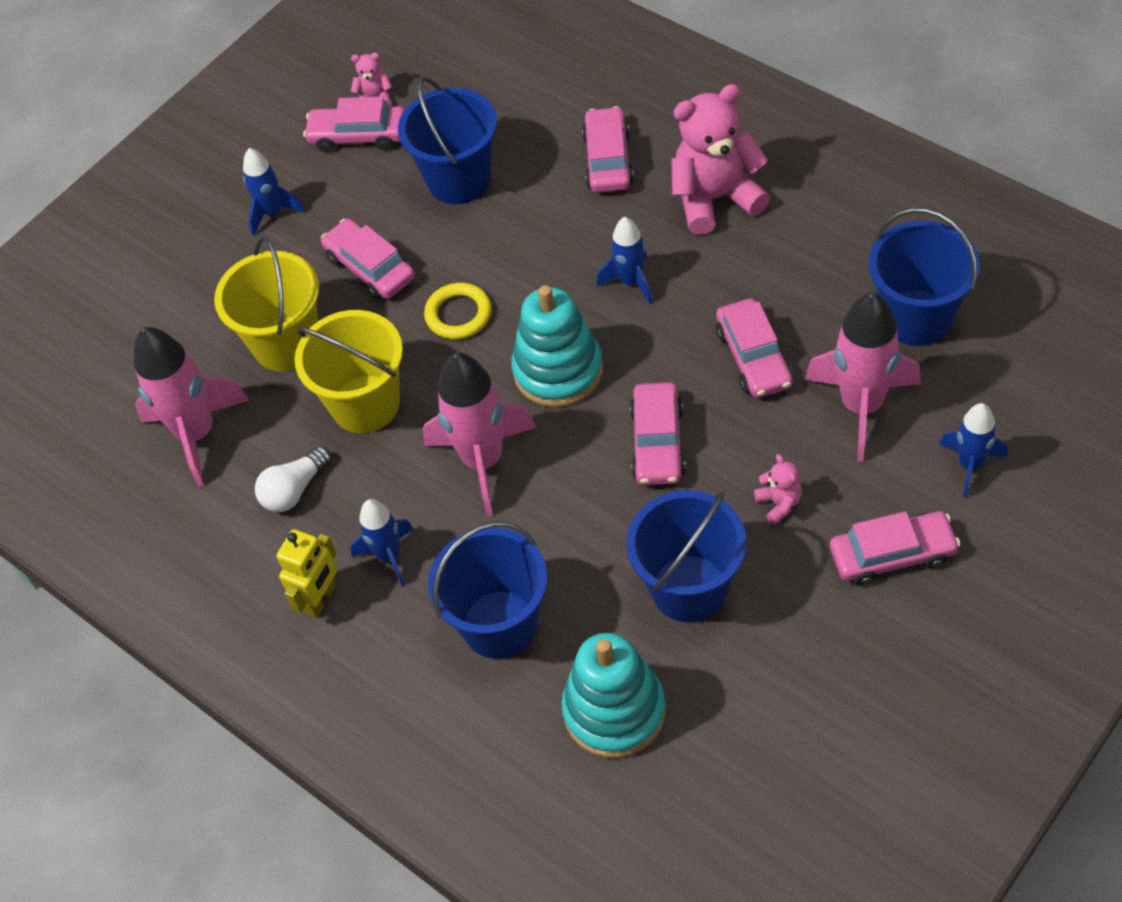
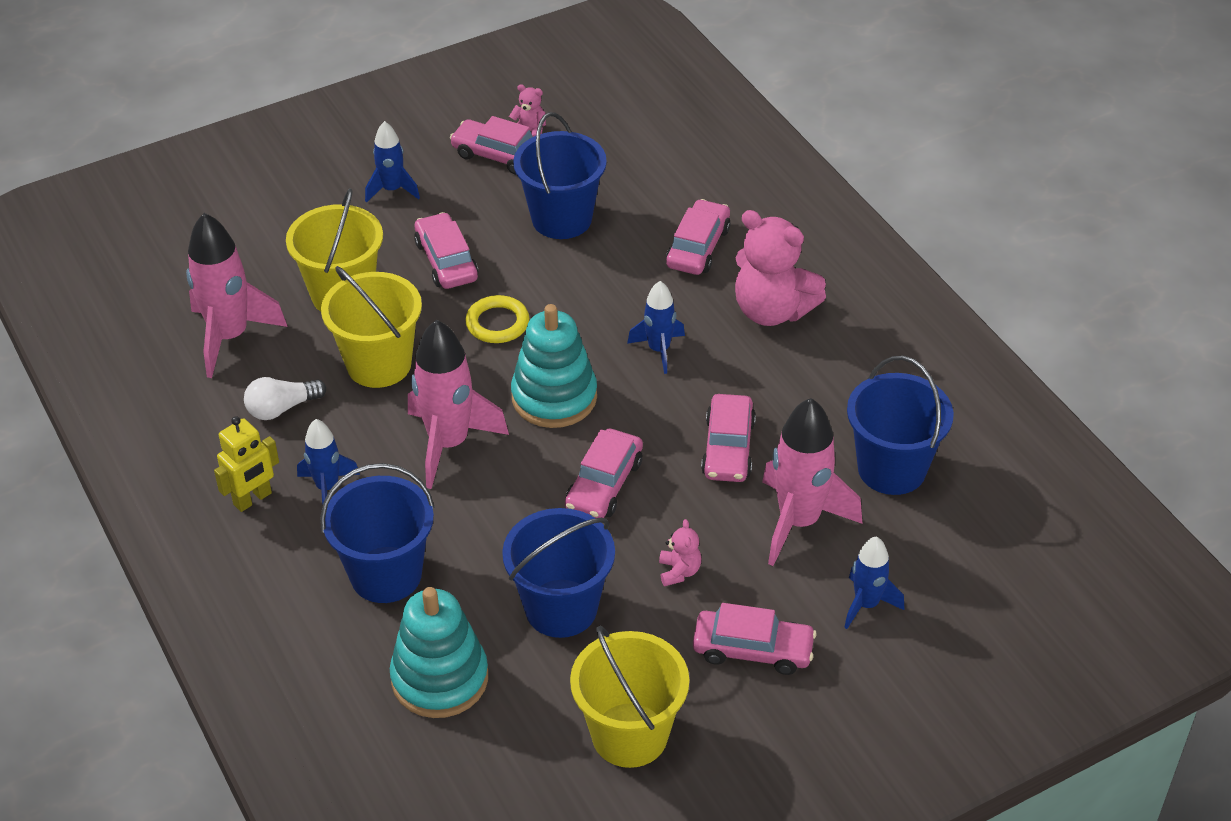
camera: 15 degrees right, 10 degrees down
(715, 199) = (772, 311): pink teddy bear -> pink teddy bear turned 150 degrees counterclockwise
(827, 691) = (629, 735): none -> yellow bucket

